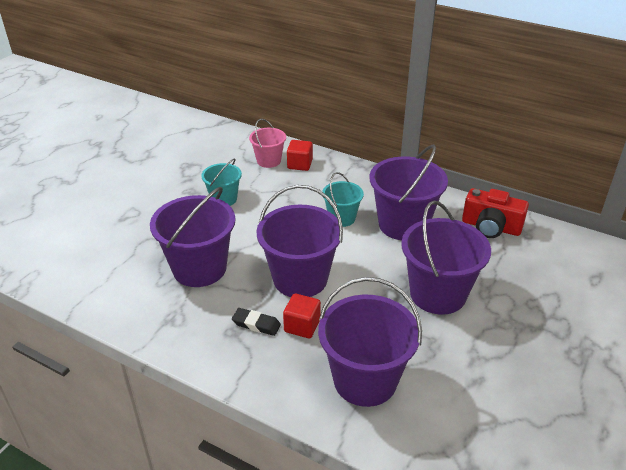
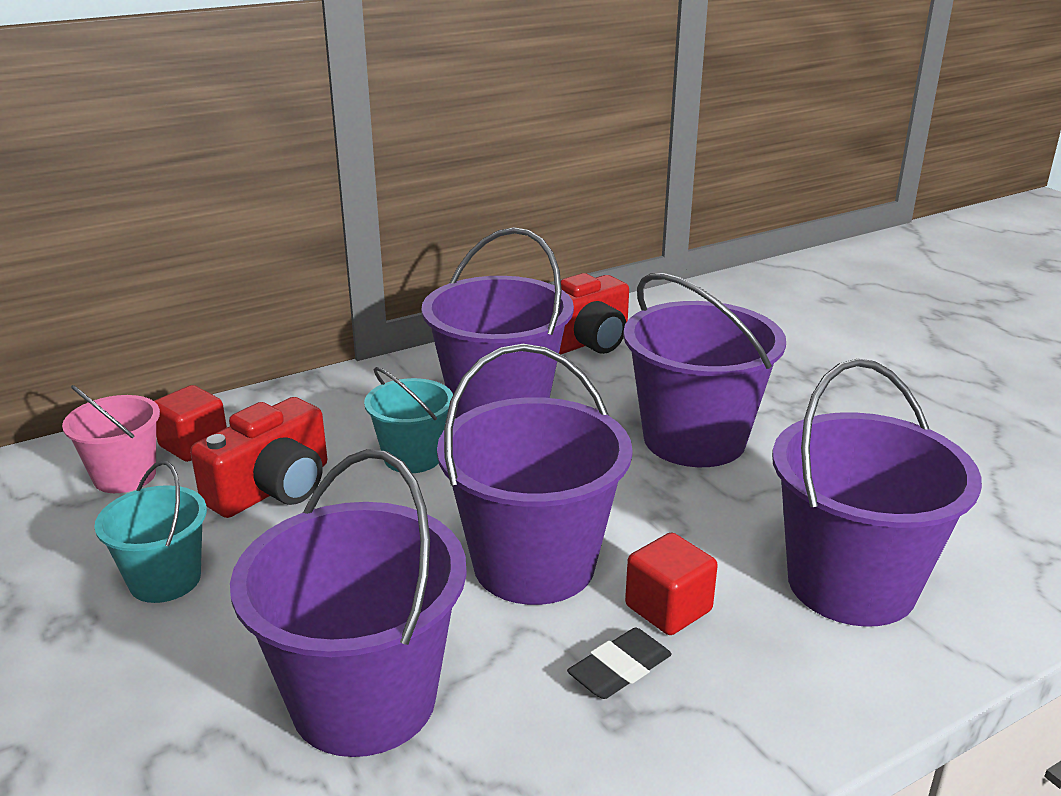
camera: 60 degrees left, 10 degrees down
(290, 195) = (273, 488): none -> red camera

